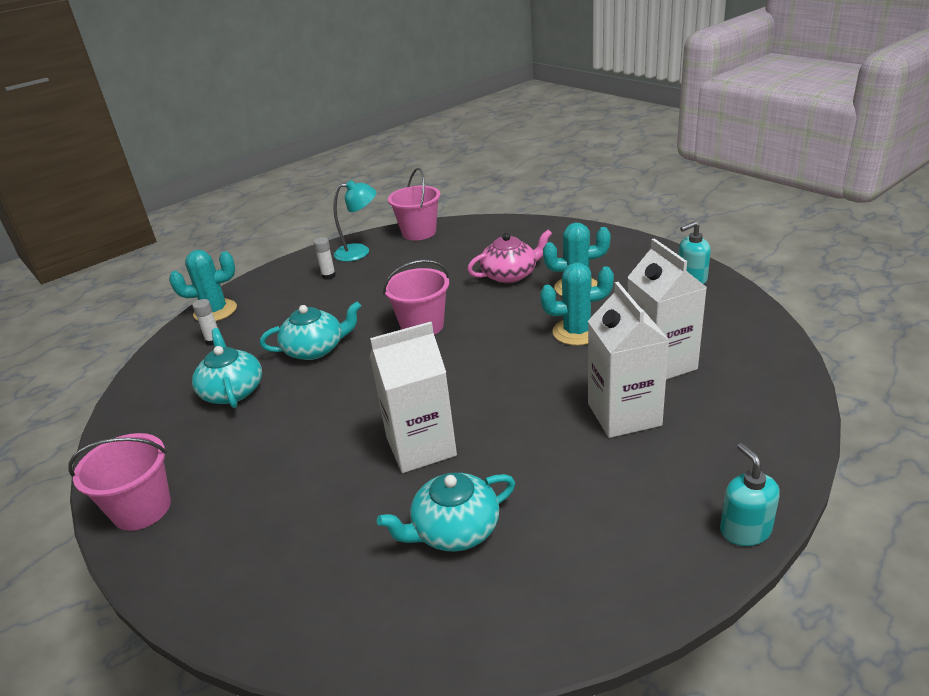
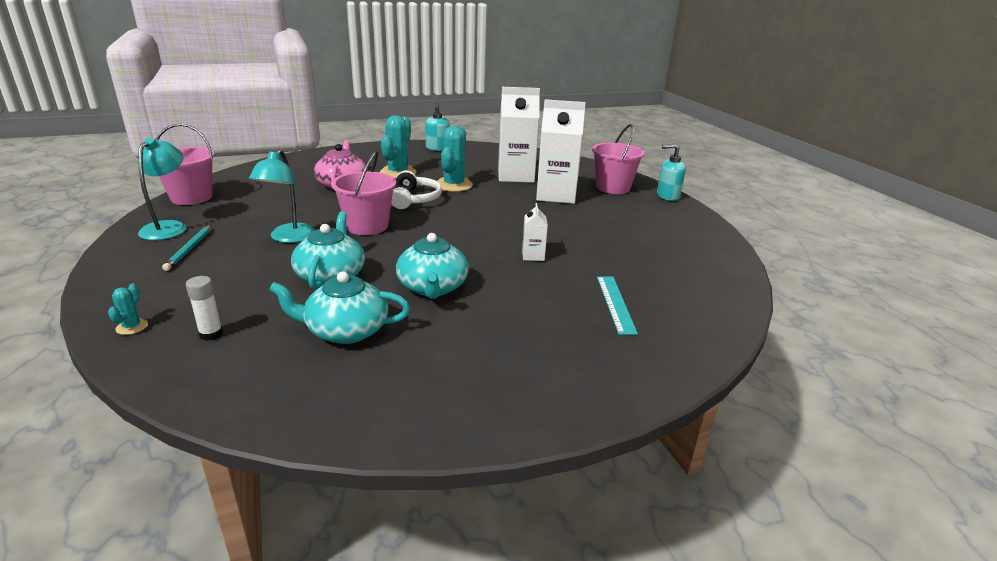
camera: 75 degrees left, 5 degrees down
(142, 509) = (507, 406): pink bucket -> pink bucket (613, 187)
(215, 311) = (132, 327): turquoise cactus -> turquoise cactus, size x0.46
(328, 276) = (189, 249): white glue stick -> turquoise pencil
(335, 539) = (615, 303): none -> turquoise ruler
(372, 302) = (288, 238): none -> turquoise lamp
(421, 447) = (533, 255): white carton -> white carton, size x0.45
(454, 530) = (629, 261): turquoise teapot -> turquoise teapot (432, 287)
(510, 324) = (414, 199): none -> white headphones

